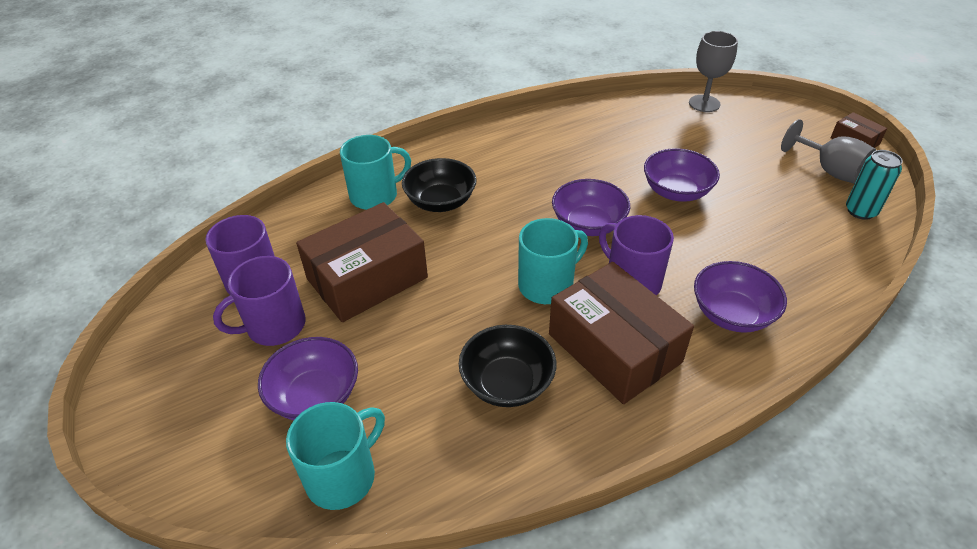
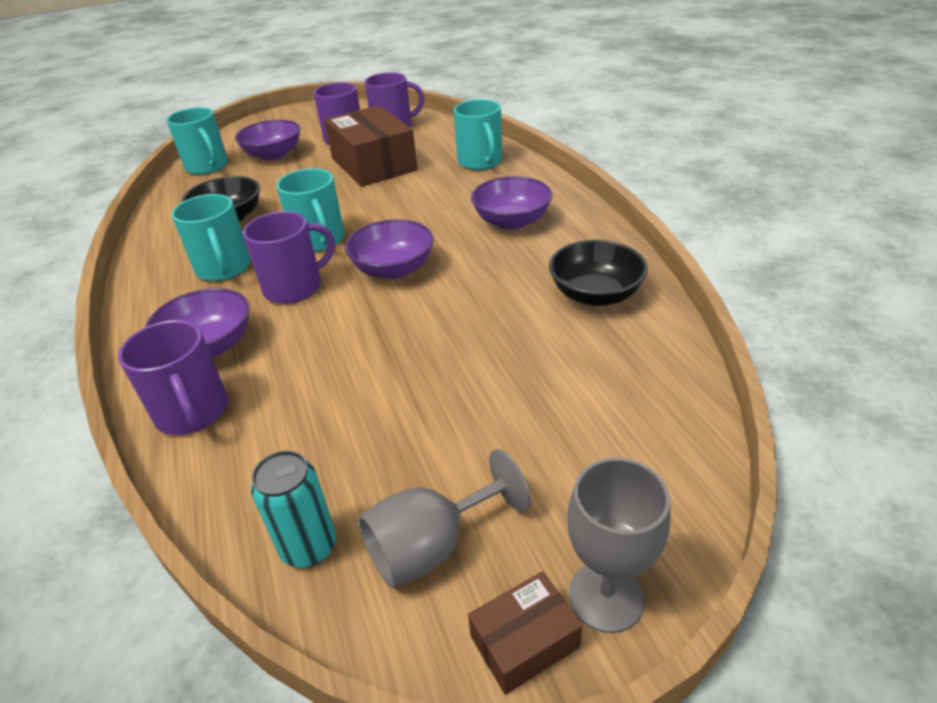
camera: 100 degrees right, 5 degrees down
(440, 202) = (461, 191): black bowl -> black bowl (595, 294)
(614, 348) = (224, 268): brown box -> turquoise mug
(676, 191) = (429, 343): purple bowl -> purple bowl (511, 221)
(704, 103) = (673, 421): grey goblet -> grey goblet (606, 596)
(804, 296) = (193, 413): none -> purple mug

